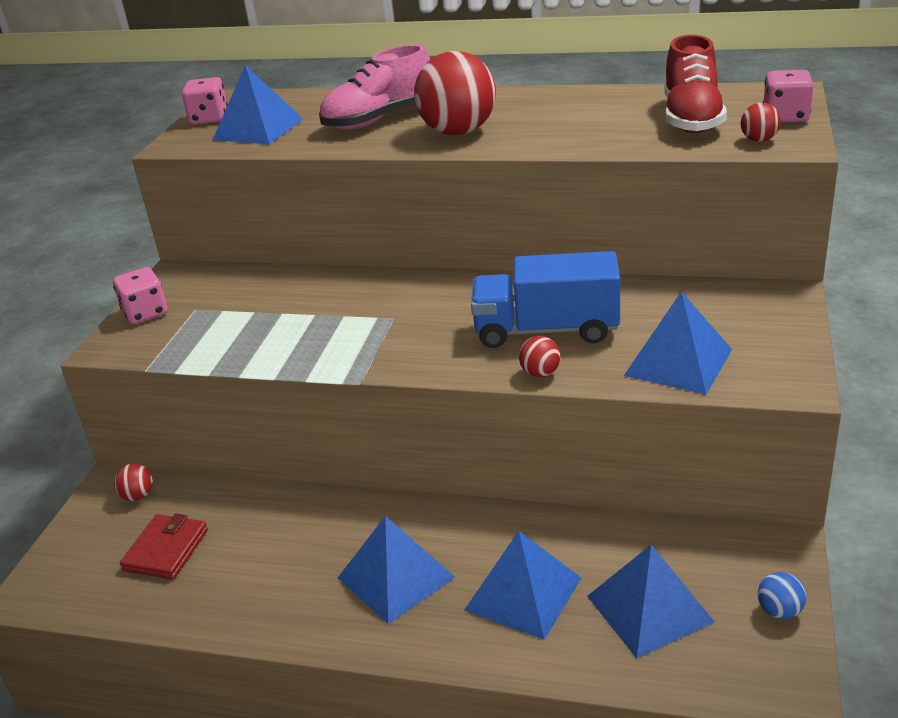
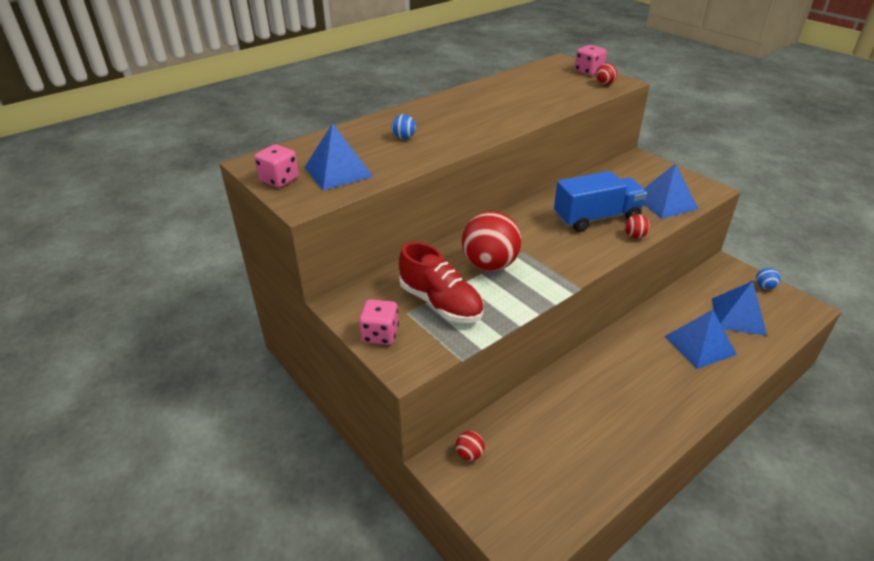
camera: 55 degrees left, 5 degrees up
(166, 550) = (543, 462): red wallet -> none
(379, 119) = (404, 137): pink shoe -> blue ball
(395, 577) = (653, 379): blue pyramid -> none
(458, 132) = (468, 128): red ball -> red ball (490, 265)
(546, 330) = (596, 218): blue truck -> blue truck turned 150 degrees counterclockwise
(691, 118) = (555, 84): red shoe -> red shoe (441, 303)

